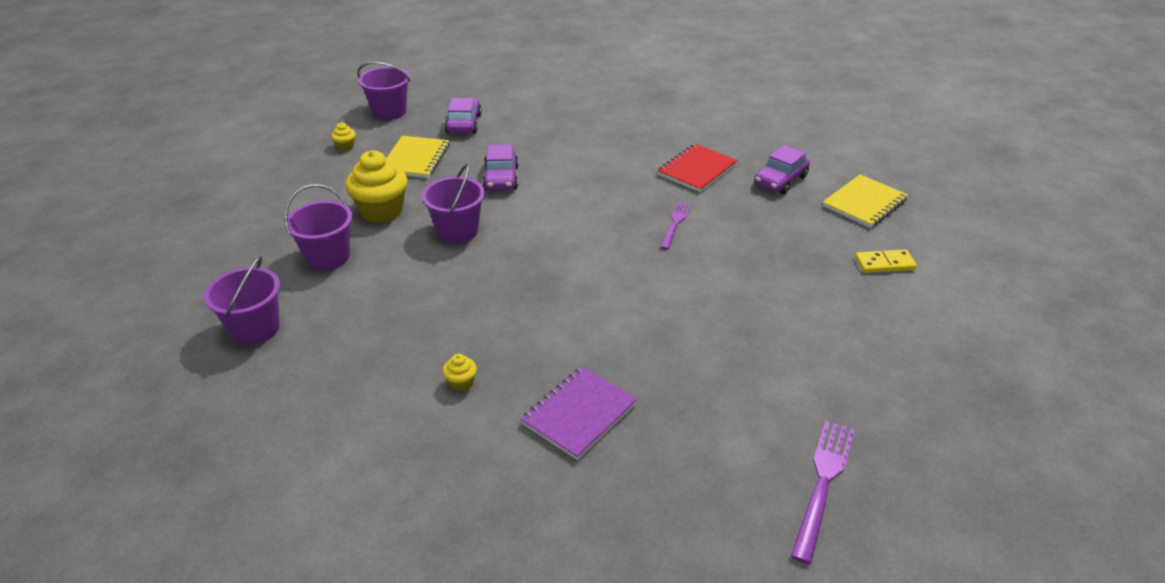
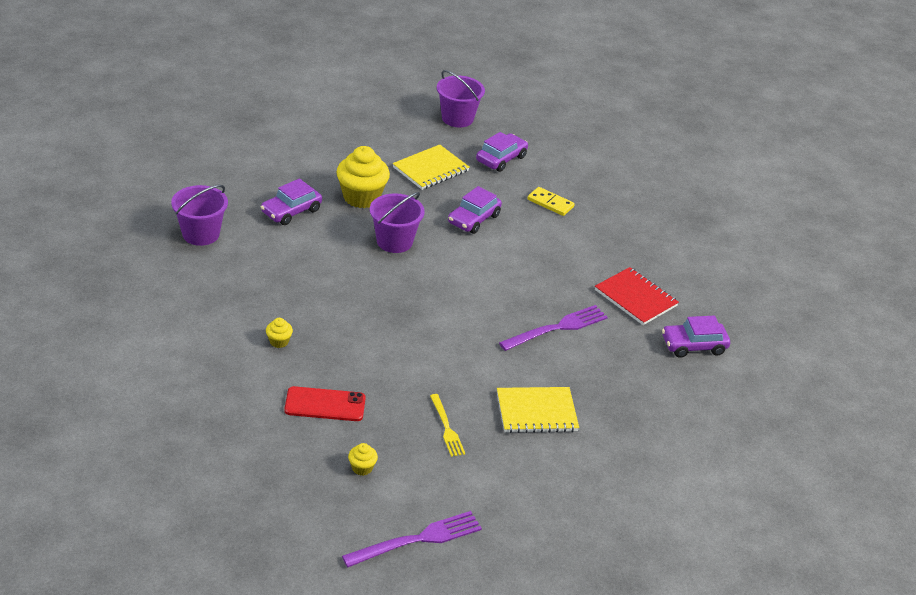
camera: 35 degrees right, 0 degrees up
(328, 257) = (291, 211): purple bucket -> purple car
(345, 147) = (392, 132): yellow cupcake -> yellow cupcake (362, 468)
(579, 414) = (325, 404): purple notebook -> red phone
(675, 223) = (558, 327): purple fork -> purple fork, size x1.57
(697, 170) = (635, 298): red notebook -> red notebook turned 60 degrees clockwise
(707, 361) = (447, 428): none -> yellow fork
(864, 203) = (737, 404): yellow notebook -> yellow notebook (536, 412)
(884, 264) = (678, 453): yellow domino -> yellow domino (550, 203)

